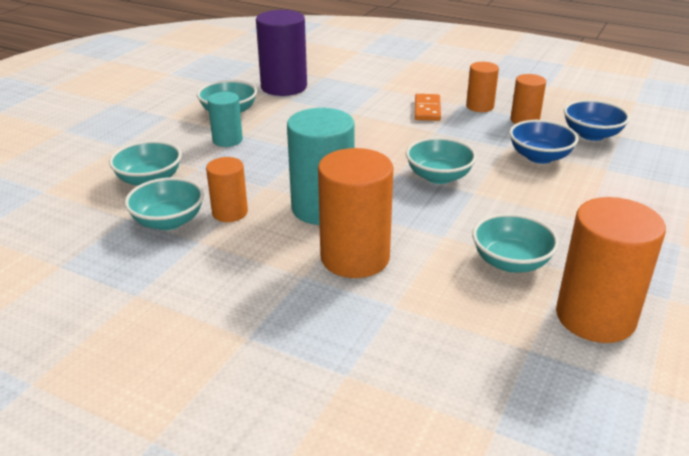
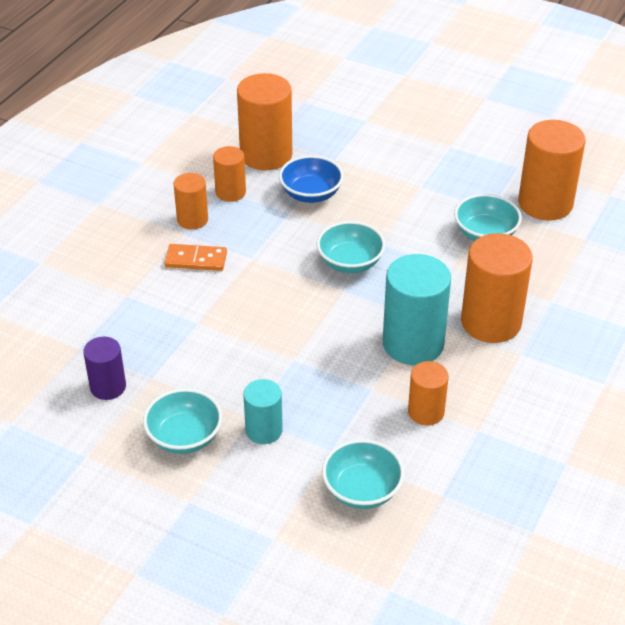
camera: 90 degrees left, 10 degrees up
(168, 221) = (446, 459): turquoise bowl -> none
(284, 87) = (108, 387): purple cylinder -> purple cylinder, size x0.56
(591, 134) = (266, 155): blue bowl -> orange cylinder

